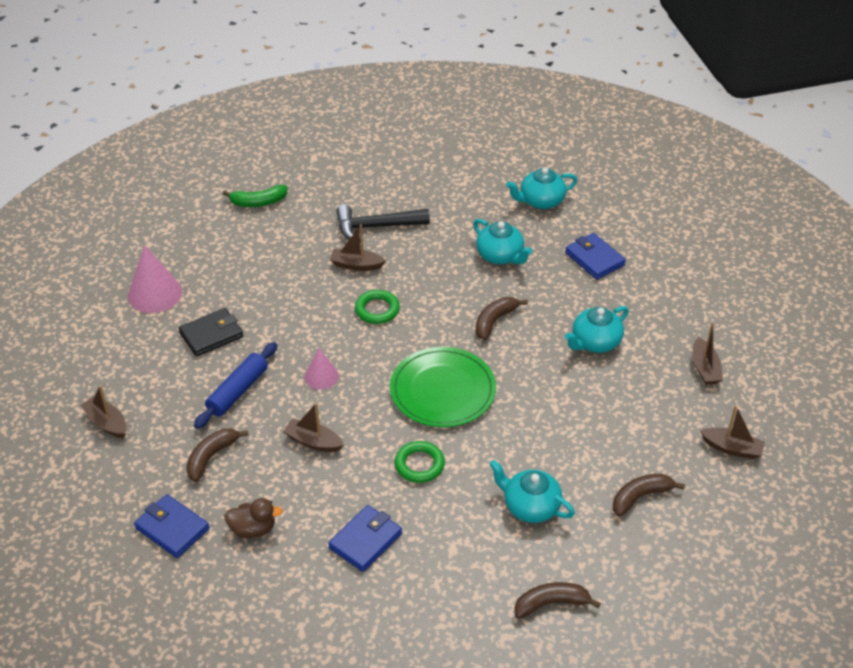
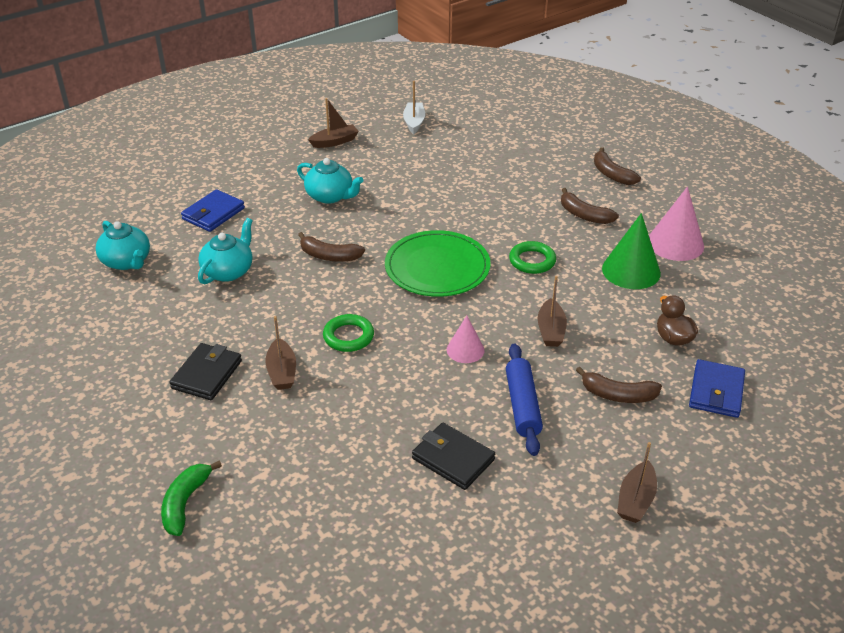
camera: 110 degrees left, 5 degrees down
(155, 293) = (409, 545): pink cone -> pink cone (675, 243)
(238, 391) = (523, 405): blue rolling pin -> blue rolling pin turned 75 degrees clockwise
(258, 202) = (185, 503): green banana -> green banana turned 135 degrees counterclockwise
(365, 540) = (631, 270): blue wallet -> green cone
(375, 227) = (207, 374): black hammer -> black wallet
(530, 506) = (533, 198): turquoise teapot -> none
(640, 497) = (488, 152): brown banana -> brown banana (584, 215)
(732, 448) = (414, 122): brown boat -> white boat

